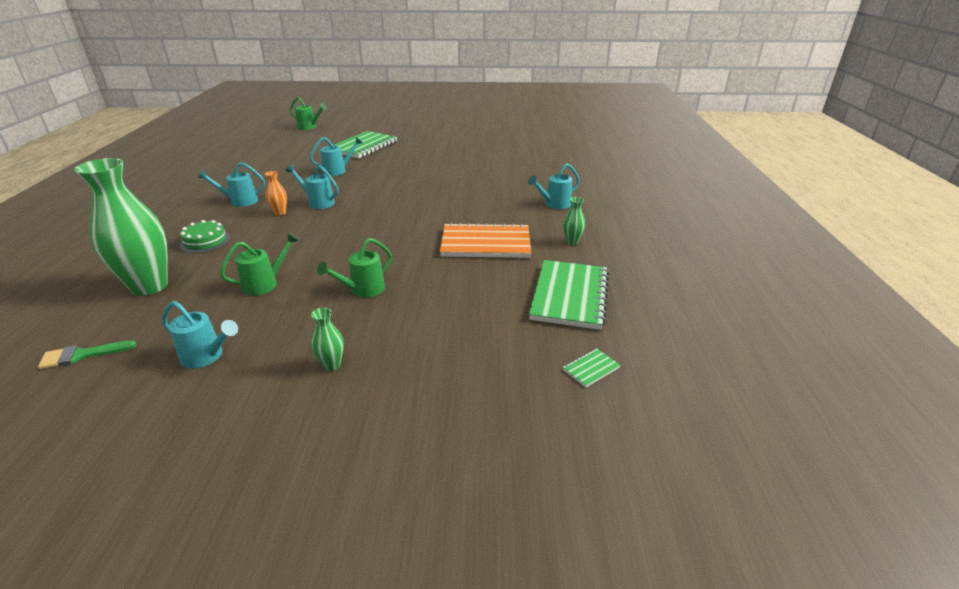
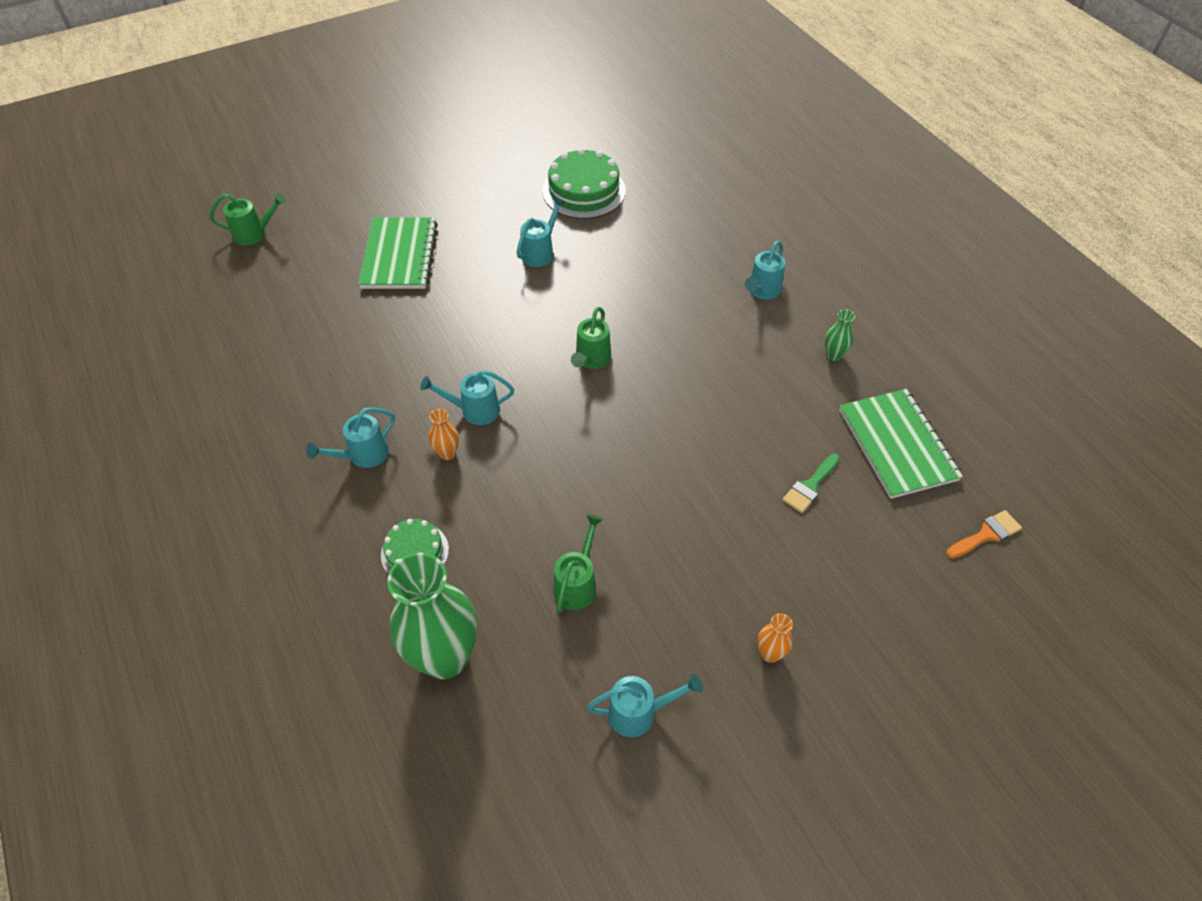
camera: 30 degrees left, 20 degrees up
(82, 355) = (505, 787): green brush -> green brush (810, 486)
(332, 365) = (770, 654): green vase -> orange vase
(338, 171) = (425, 329): turquoise watering can -> turquoise watering can (540, 252)
(363, 290) = (693, 538): green watering can -> green watering can (591, 360)
(485, 243) = (749, 399): orange notebook -> none
(492, 147) = (584, 191): none -> green cake
(591, 369) = (986, 534): green notebook -> orange brush

